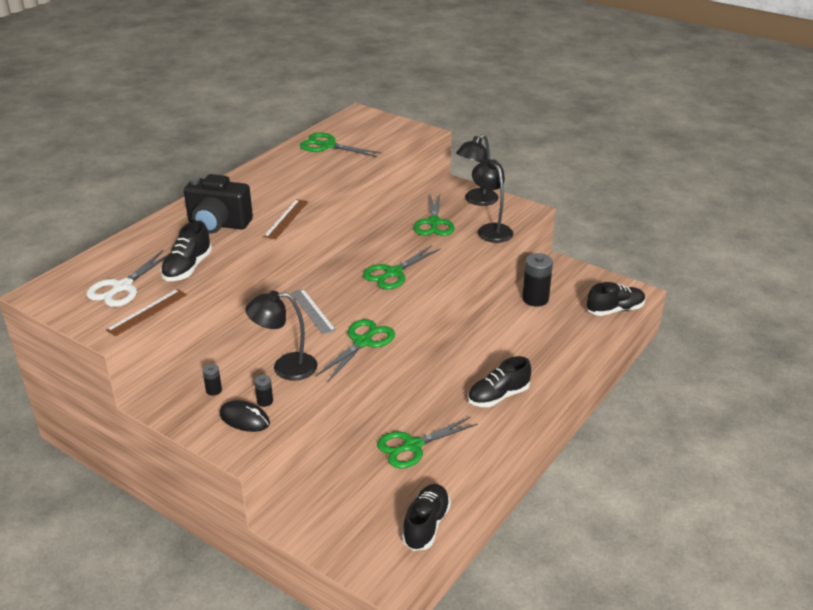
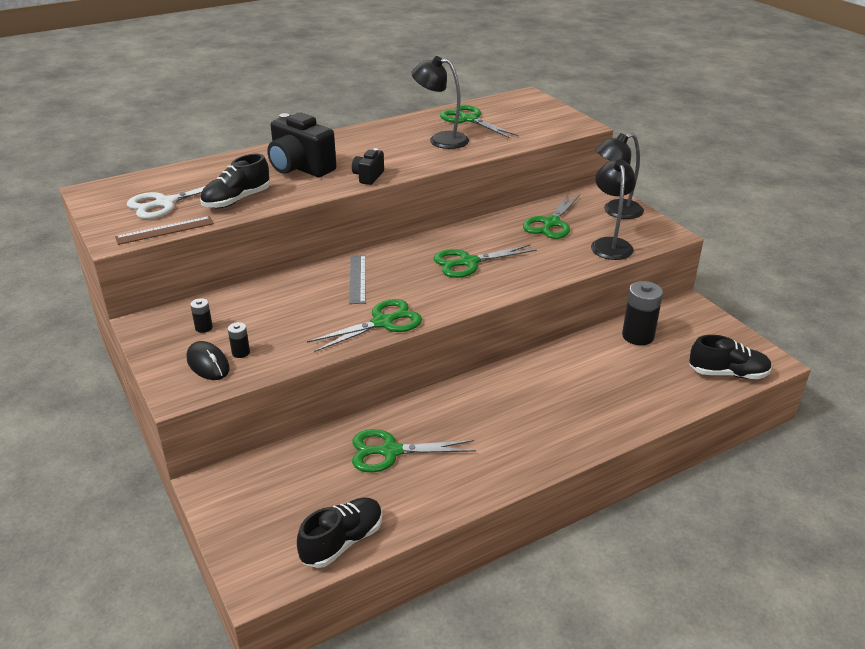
camera: 25 degrees right, 0 degrees up
(285, 367) = (287, 325): black lamp -> black lamp (441, 140)
(286, 219) = (368, 177): brown ruler -> black camera
(498, 396) = (521, 428): black shoe -> none

